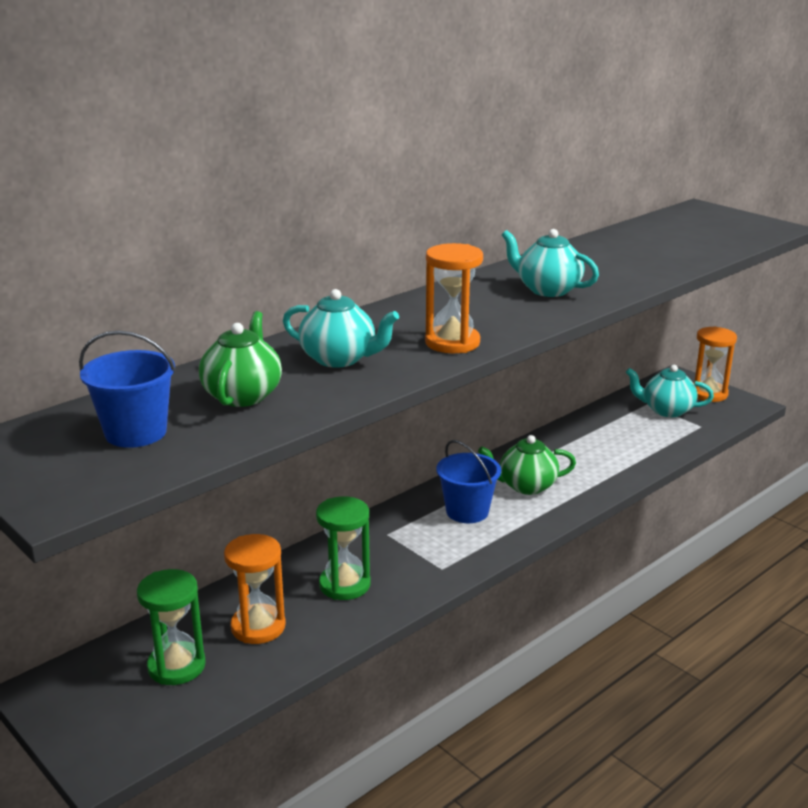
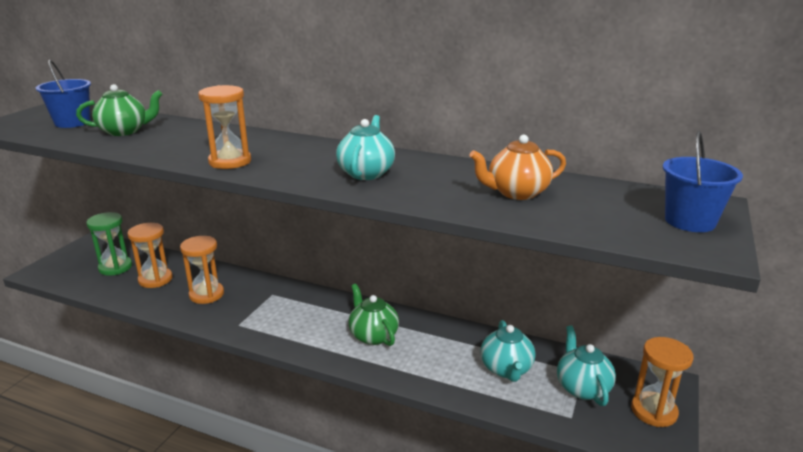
camera: 65 degrees right, 0 degrees up
(339, 359) = (187, 140): turquoise teapot -> turquoise teapot (506, 369)
(344, 585) = (206, 294): green hourglass -> orange hourglass
(467, 511) = (319, 318): blue bucket -> blue bucket (690, 221)
(641, 250) = (516, 193): none -> orange teapot

